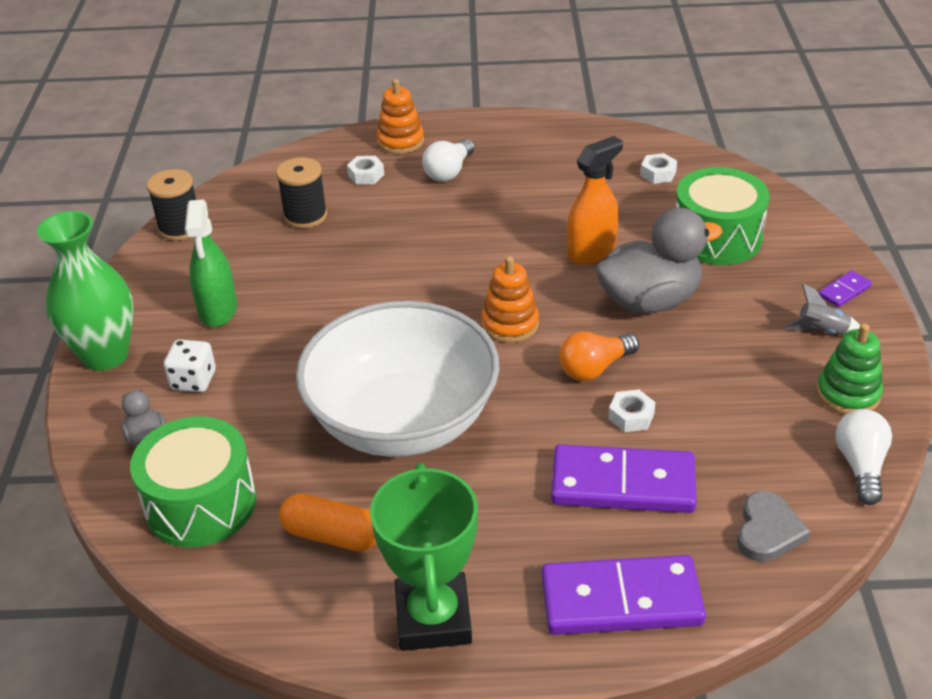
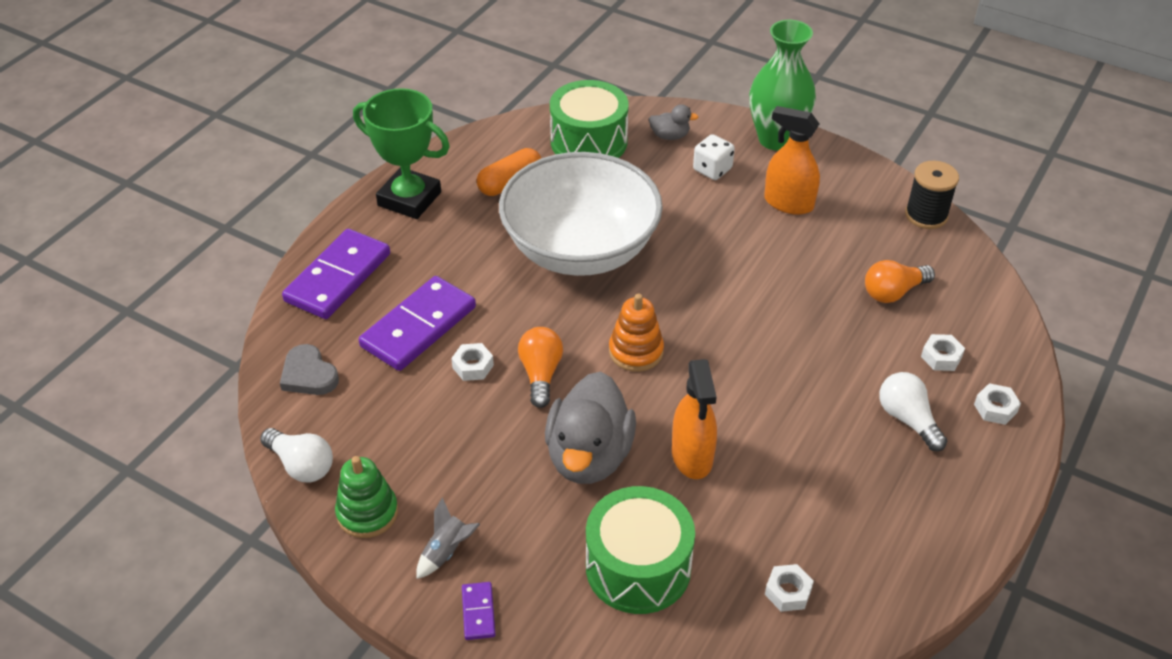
camera: 120 degrees right, 5 degrees up
(218, 310) = (788, 203): green spray bottle -> orange spray bottle
(305, 216) = (893, 292): black spool -> orange light bulb
(400, 141) = (995, 408): orange stacking toy -> white nut

